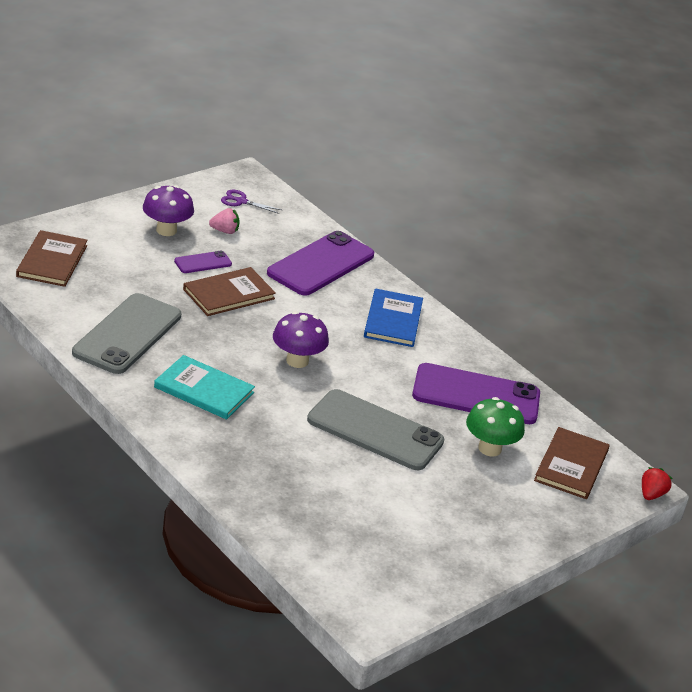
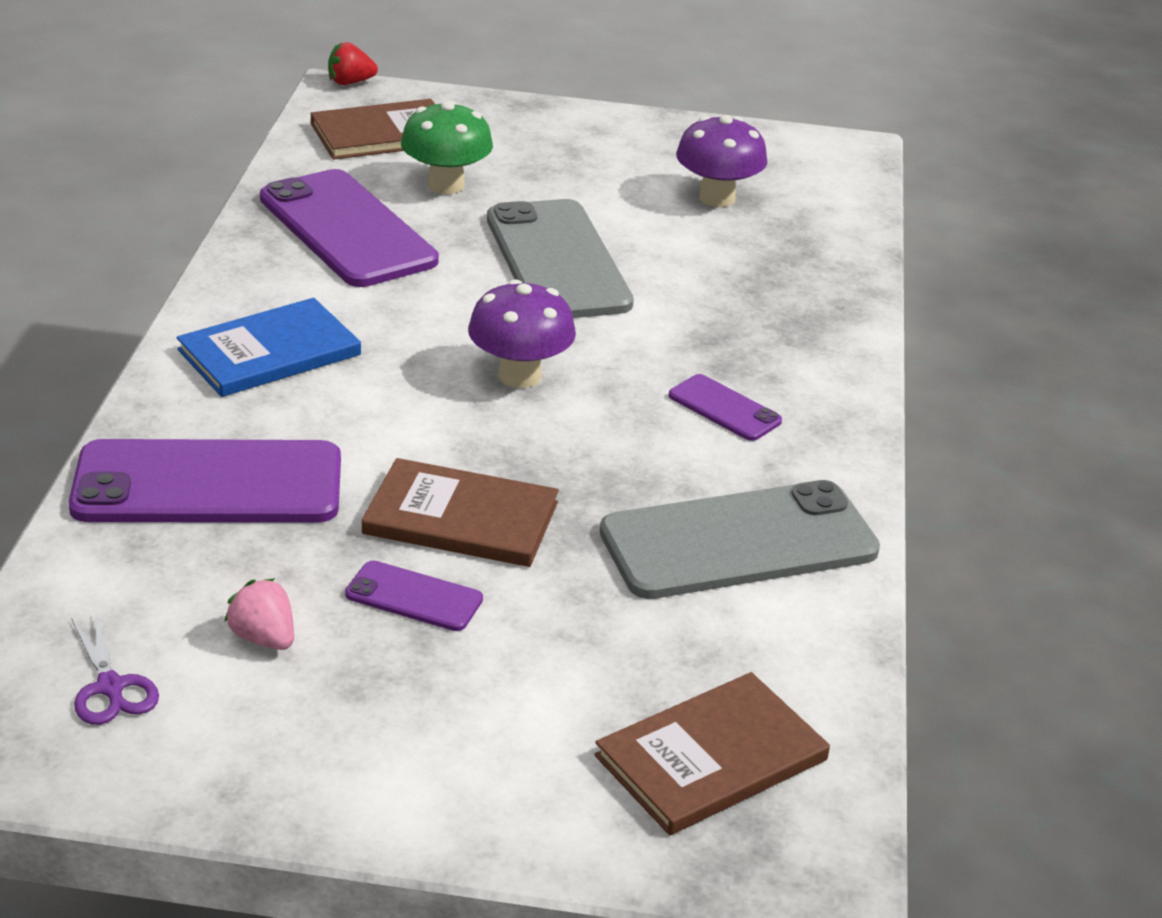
camera: 130 degrees left, 0 degrees up
(166, 230) = (377, 703): purple mushroom -> purple mushroom (717, 198)
(204, 390) = (724, 408): turquoise book -> purple phone

